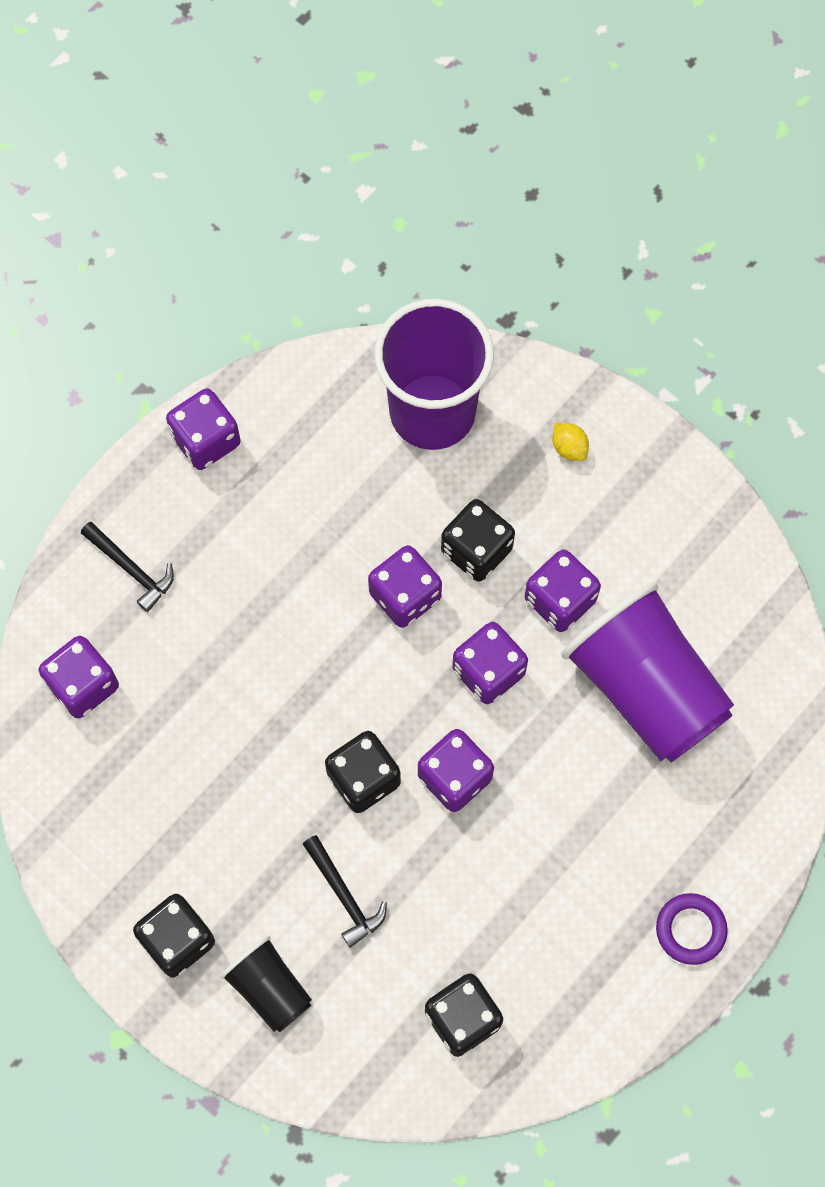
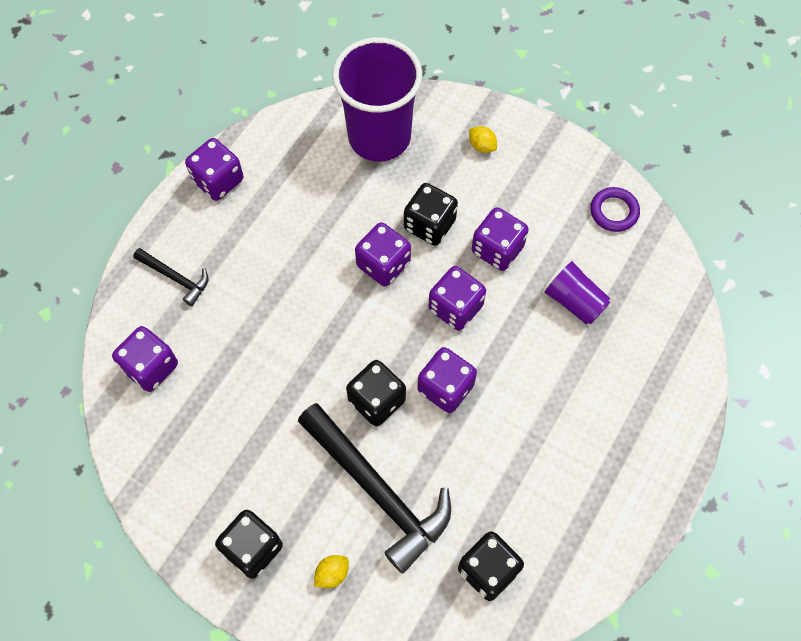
camera: 10 degrees left, 5 degrees down
(270, 988) = (332, 573): black cup -> yellow lemon
(344, 895) = (378, 491): black hammer -> black hammer, size x2.06
(645, 688) = (573, 301): purple cup -> purple cup, size x0.51
(690, 930) = (647, 470): purple ring -> purple ring (614, 211)

